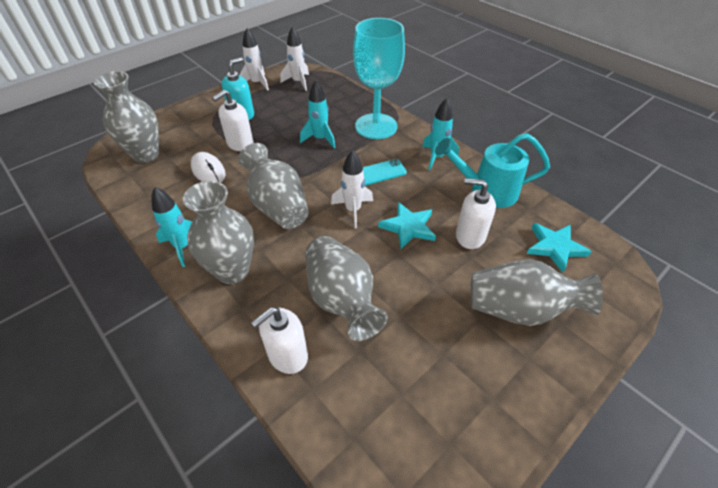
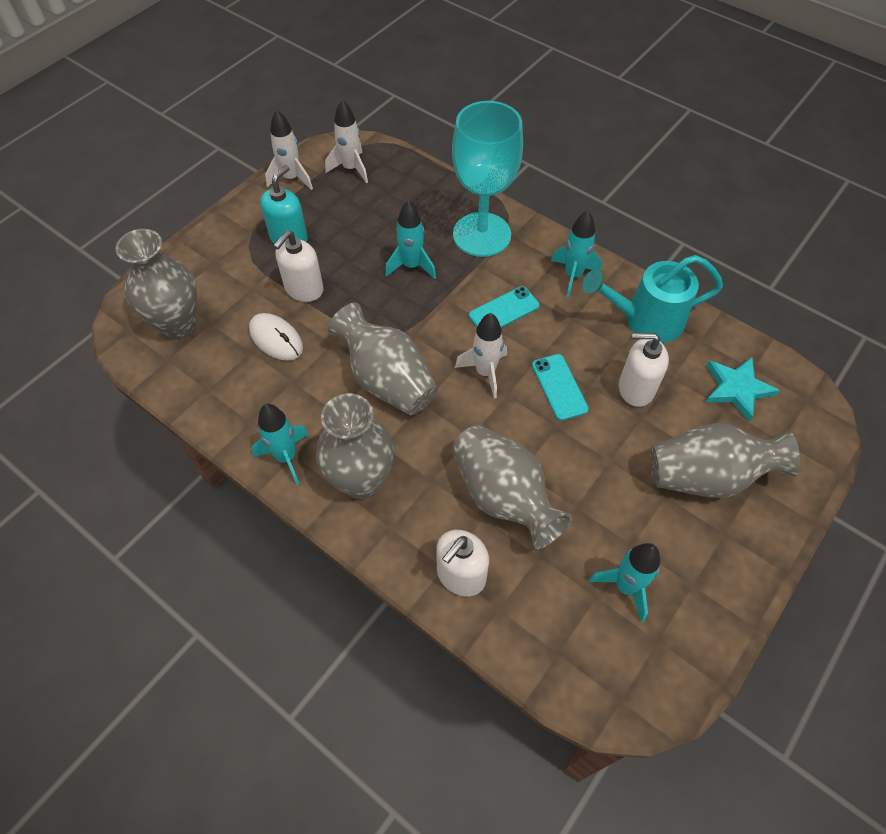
camera: 10 degrees left, 10 degrees up
(408, 227) = (559, 387): turquoise star -> turquoise phone
(429, 389) = (625, 586): none -> turquoise rocket

